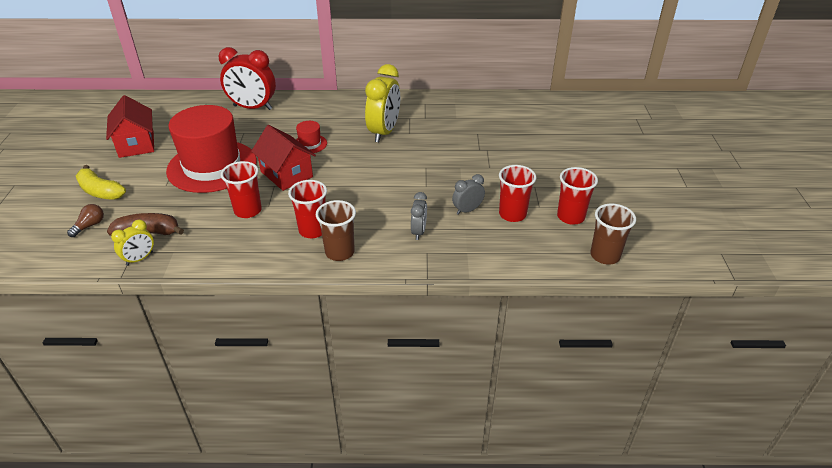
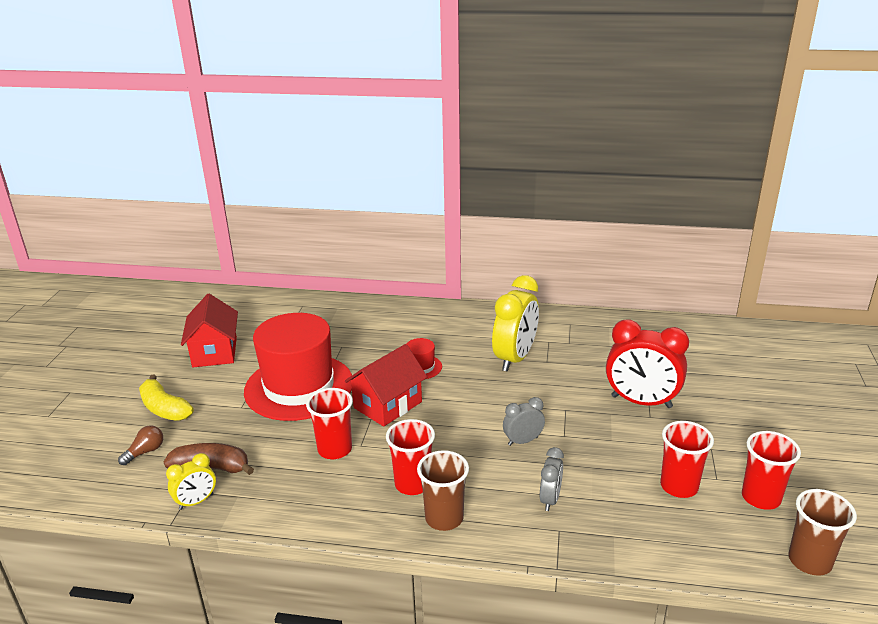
camera: 10 degrees right, 10 degrees down
(252, 108) = (356, 315): red clock -> red clock (641, 402)
(286, 174) = (387, 405): red house -> red house turned 75 degrees clockwise
(467, 210) = (617, 474): grey clock -> grey clock (523, 441)

